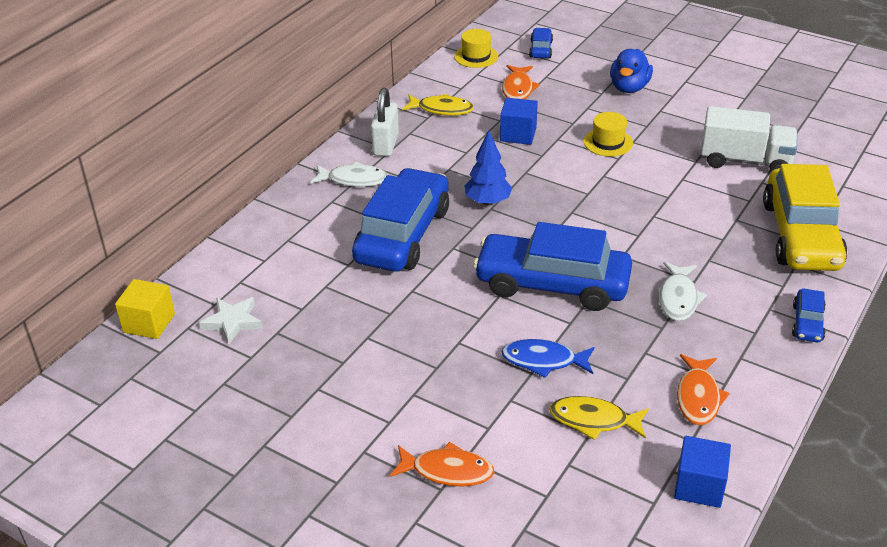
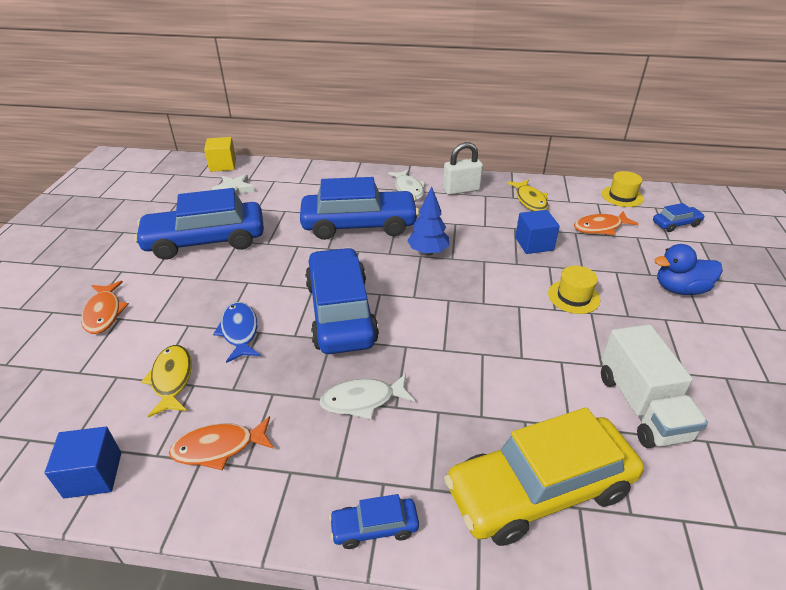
camera: 65 degrees right, 0 degrees up
(346, 365) = (205, 241): none -> blue car

